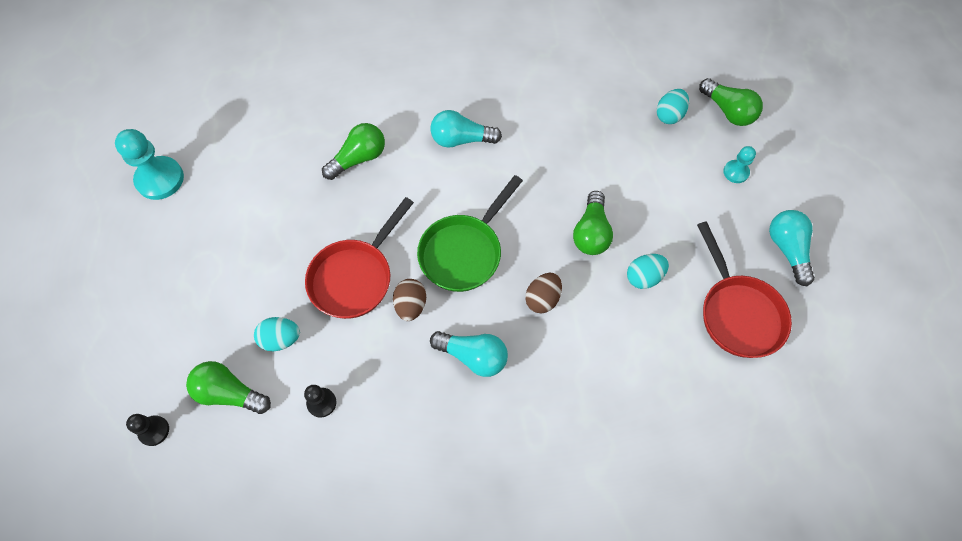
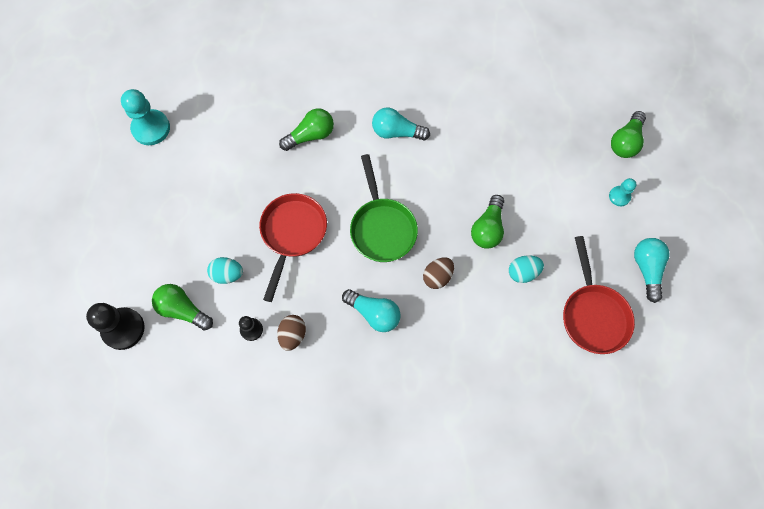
camera: 10 degrees right, 5 degrees up
(154, 431) = (123, 329): black pawn -> black pawn, size x1.85
(355, 277) = (292, 234): red pan -> red pan turned 150 degrees clockwise
(411, 305) = (332, 264): brown egg -> brown egg (293, 335)
(464, 252) = (382, 227): green pan -> green pan turned 60 degrees counterclockwise
(669, 115) = (574, 138): turquoise egg -> none
(728, 111) = (625, 142): green light bulb -> green light bulb turned 60 degrees clockwise

